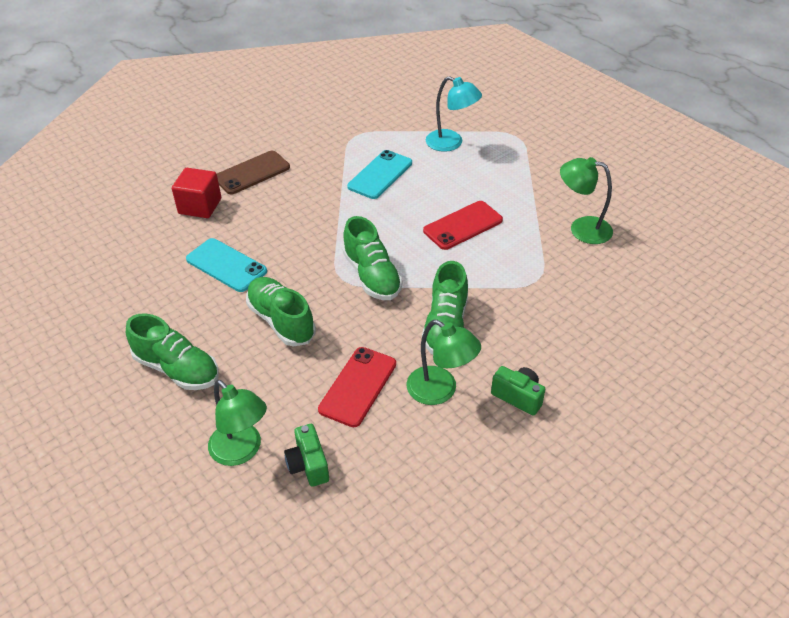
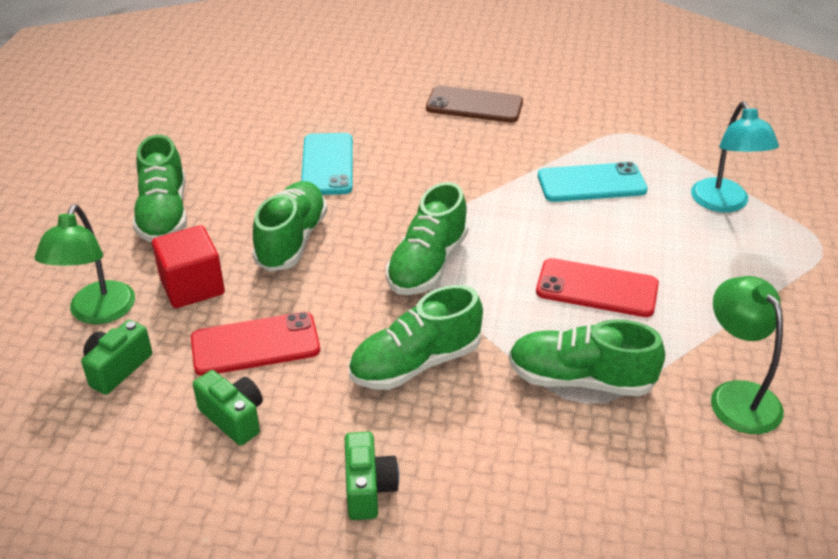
camera: 50 degrees right, 5 degrees down
(200, 206) = (387, 104): red cube -> red cube (192, 286)
(410, 427) = (233, 418): none -> green camera
(440, 391) = (311, 413): green lamp -> none
(520, 272) = (580, 379): none -> green shoe

